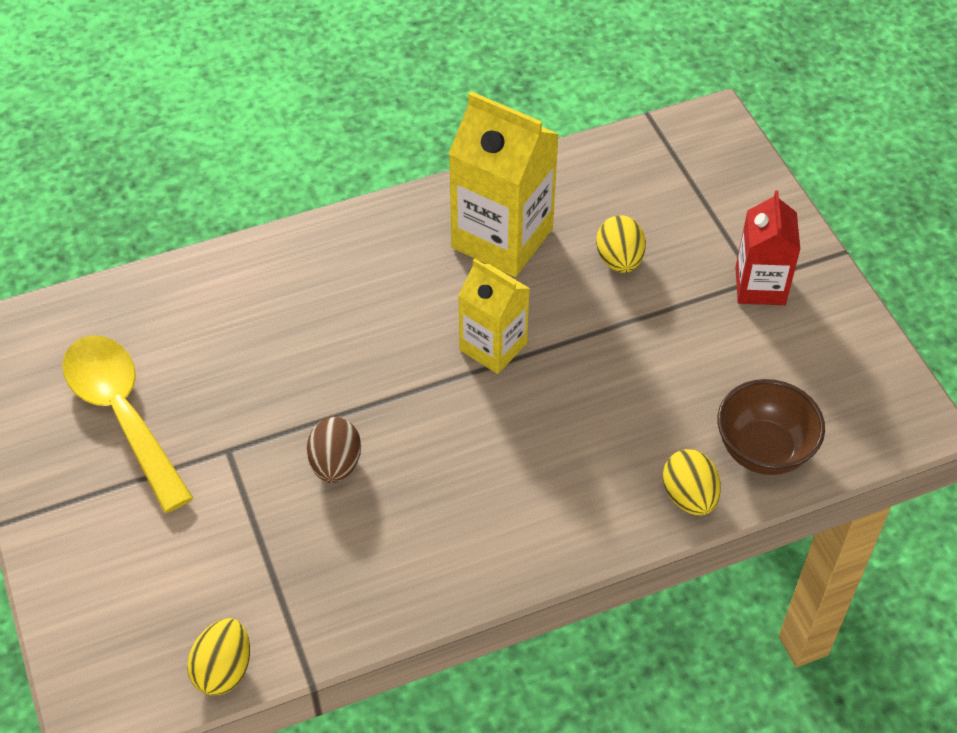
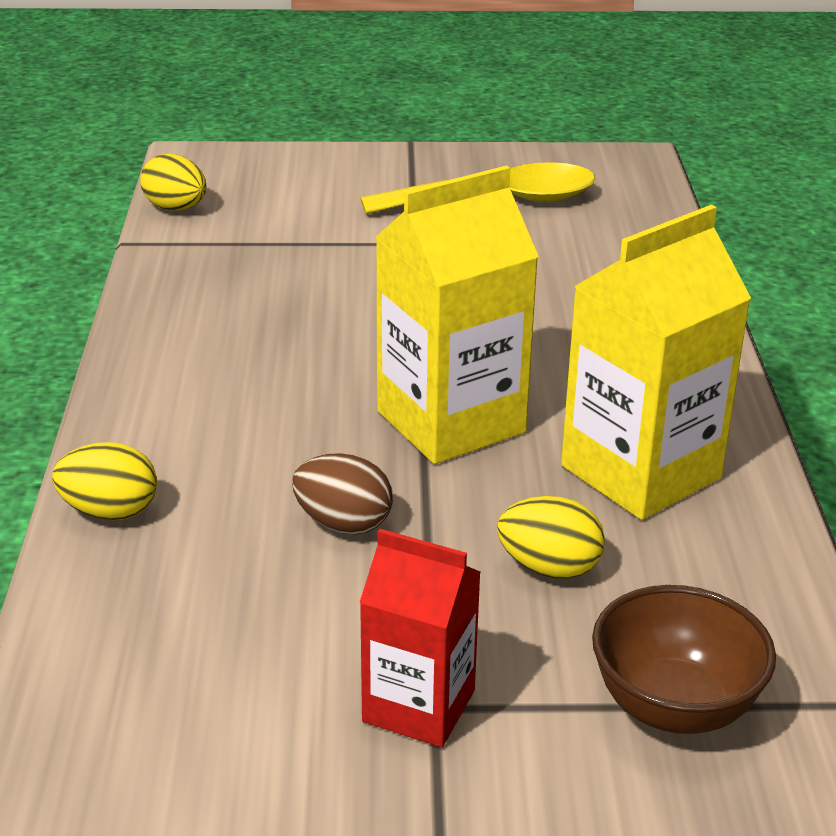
camera: 110 degrees right, 20 degrees down
(335, 464) = (352, 292): brown egg -> brown egg (343, 524)
(493, 347) = (451, 422): yellow carton -> yellow carton, size x1.61
(763, 450) = (121, 600): brown bowl -> brown bowl (674, 707)

